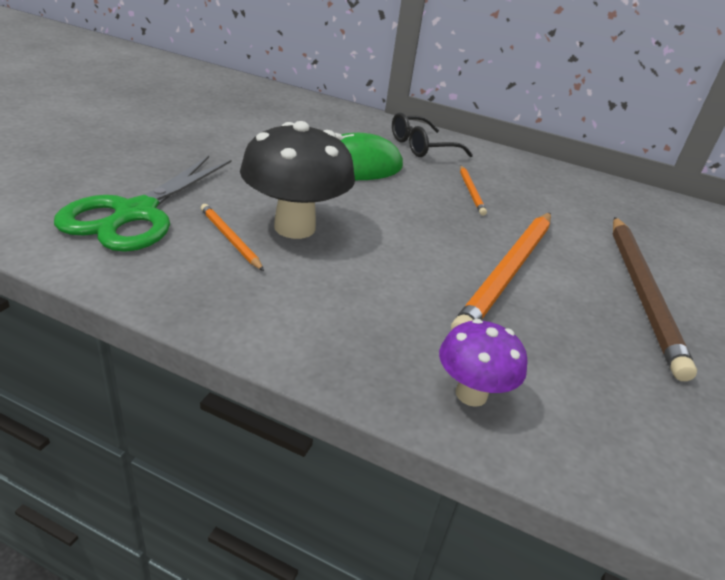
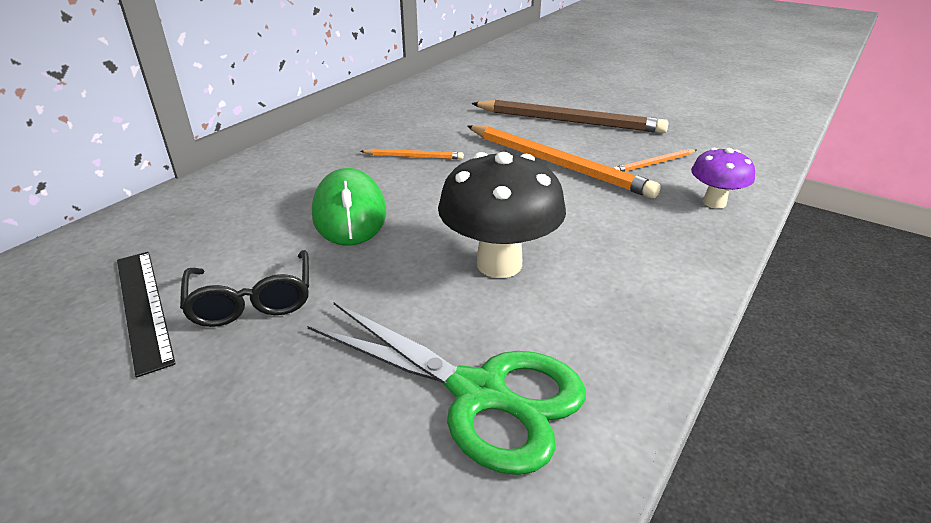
camera: 75 degrees left, 0 degrees up
(230, 239) = (530, 309): orange pencil -> orange pencil (654, 164)
(234, 117) = (144, 307): none -> black ruler
(421, 147) = (300, 167): black glasses -> black glasses (252, 301)

